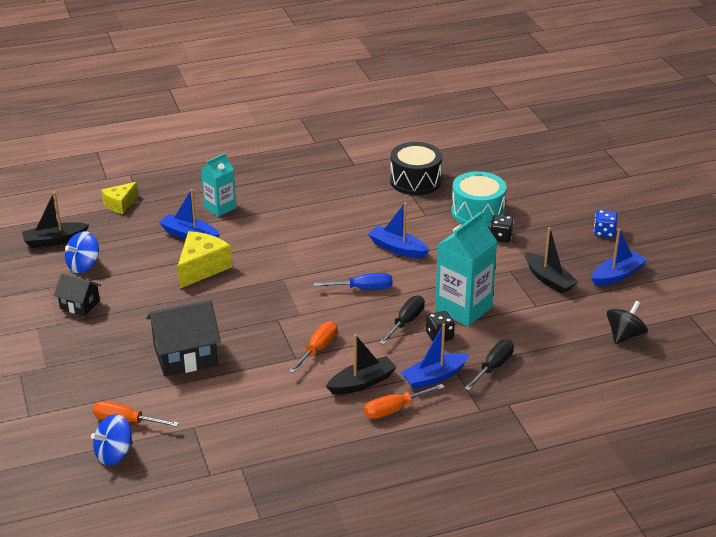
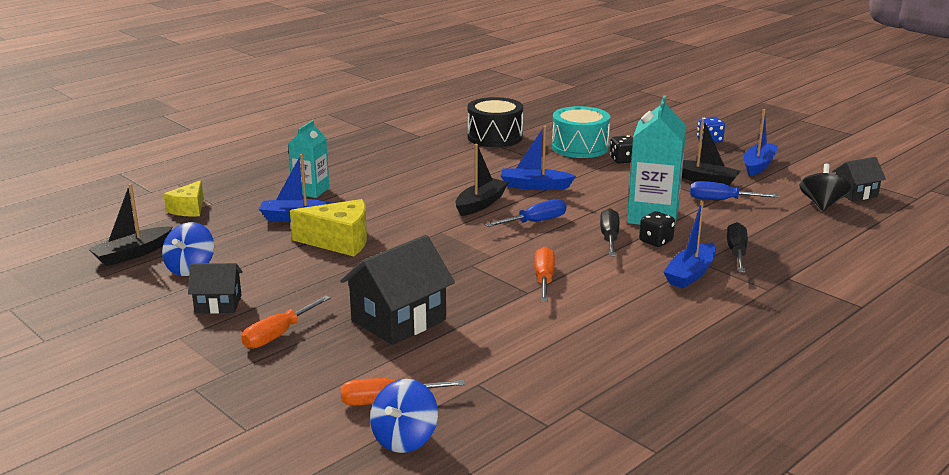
camera: 25 degrees left, 10 degrees down
(202, 268) = (339, 241): yellow cheese -> yellow cheese turned 90 degrees clockwise
(362, 383) = (623, 296): black boat -> black boat (481, 204)
(395, 409) = (684, 309): orange screwdriver -> orange screwdriver (279, 334)
(540, 307) = (722, 200): none -> blue screwdriver
(670, 332) = (855, 193): none -> black house

